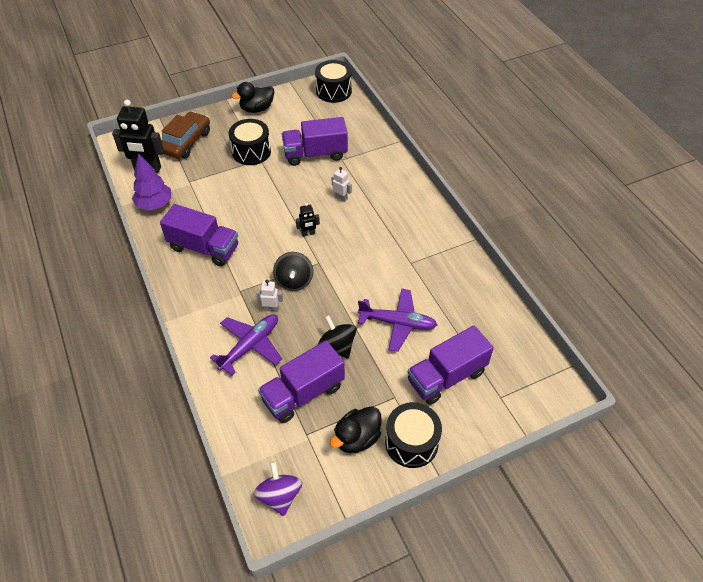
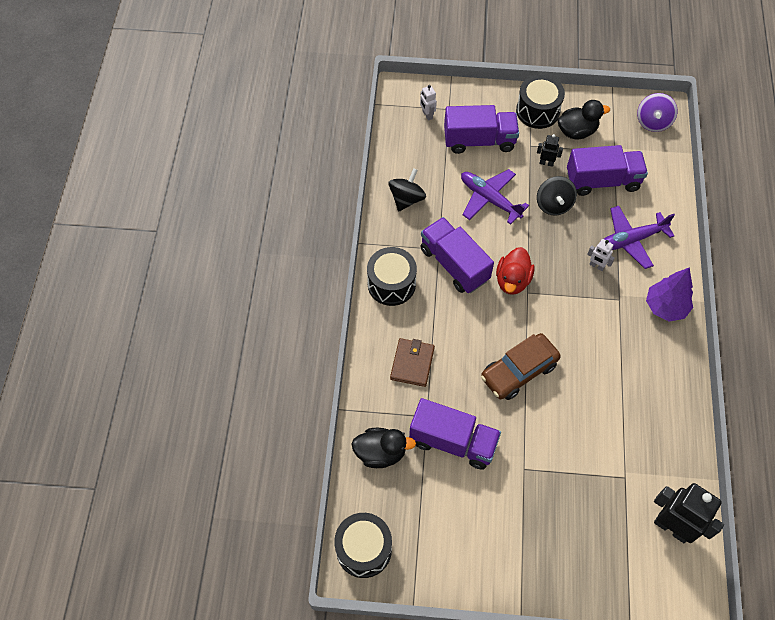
camera: 150 degrees left, 10 degrees up
(155, 204) = (677, 459): purple tree -> purple tree (665, 307)
(186, 142) = (607, 553): brown car -> brown car (518, 371)
(204, 248) = (638, 368): purple truck -> purple truck (454, 264)
(251, 152) = (529, 488): black drum -> black drum (391, 284)
(257, 109) = (486, 570): black duck -> black duck (380, 453)
(294, 281) = (561, 284): black spinning top -> black spinning top (406, 199)
(308, 234) = (520, 331): black robot -> black robot (546, 163)
(336, 266) = (512, 280): none -> red duck
(341, 198) = (460, 360): white robot -> white robot (427, 115)
(373, 182) = (412, 363): none -> brown wallet

